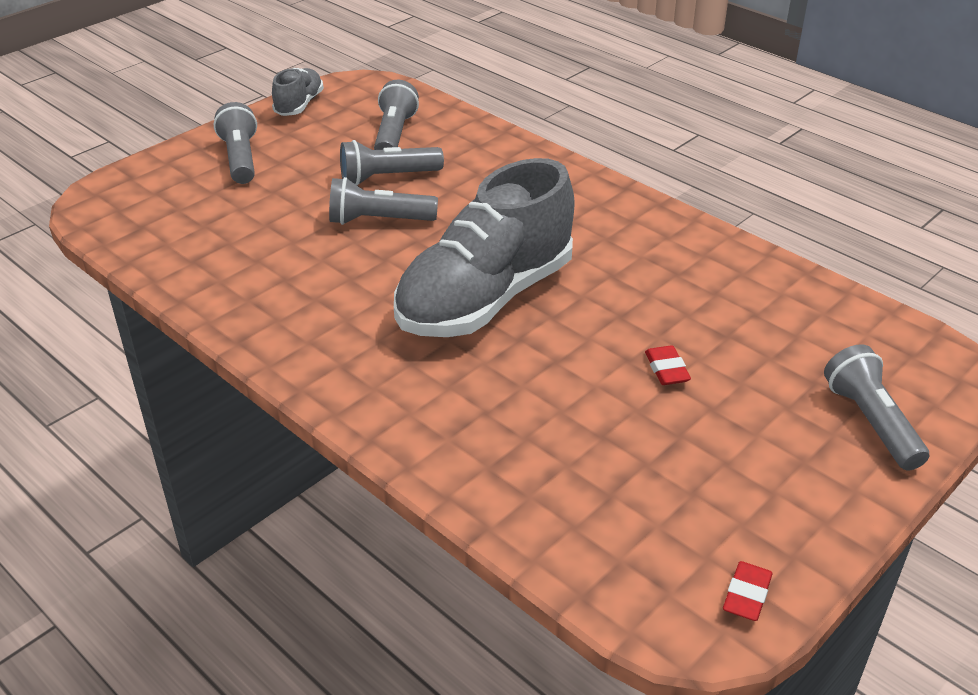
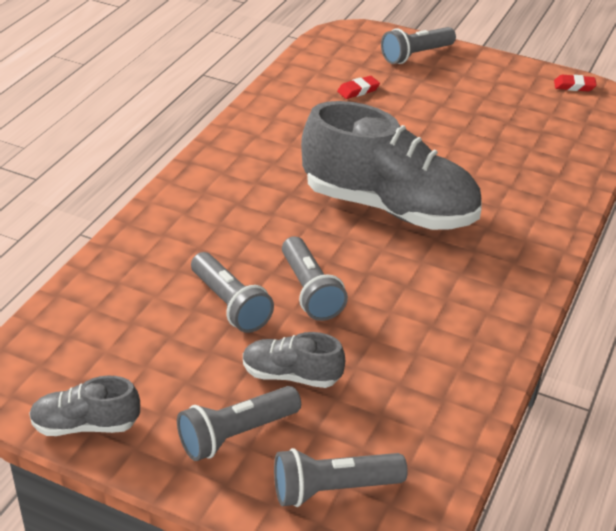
camera: 110 degrees left, 0 degrees up
(281, 192) = (291, 375): none -> grey shoe
(394, 134) = (138, 322): grey flashlight -> grey flashlight (333, 489)
(666, 369) = (417, 122): red eraser -> red eraser (358, 90)

